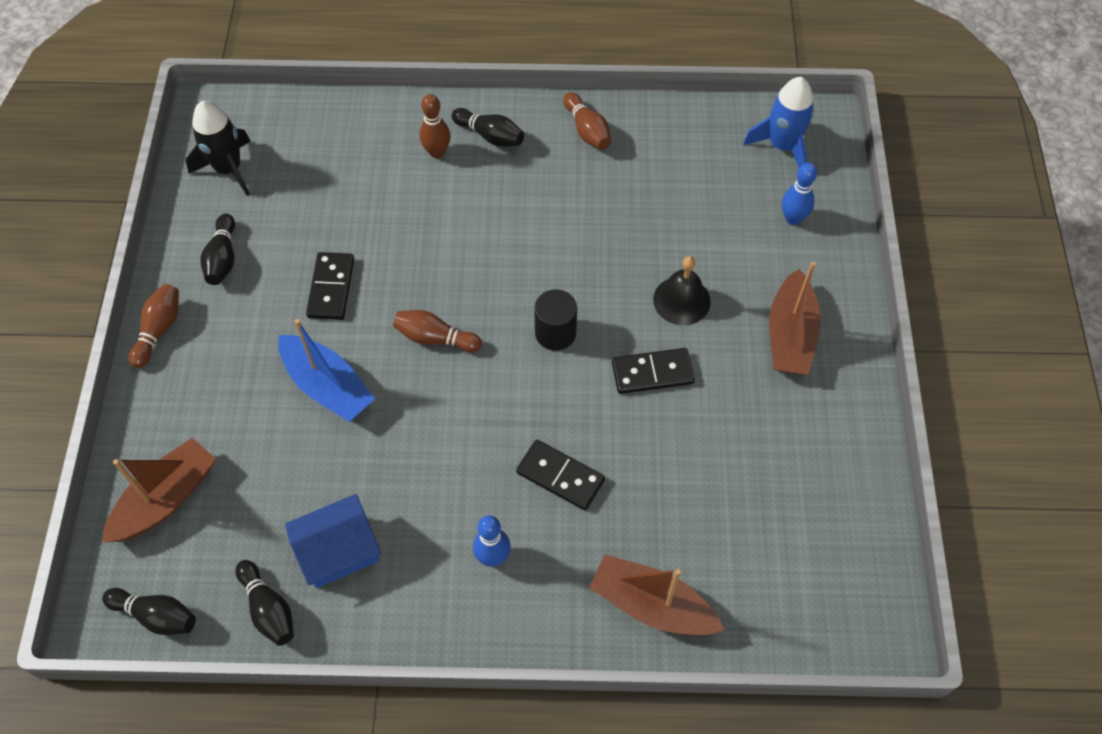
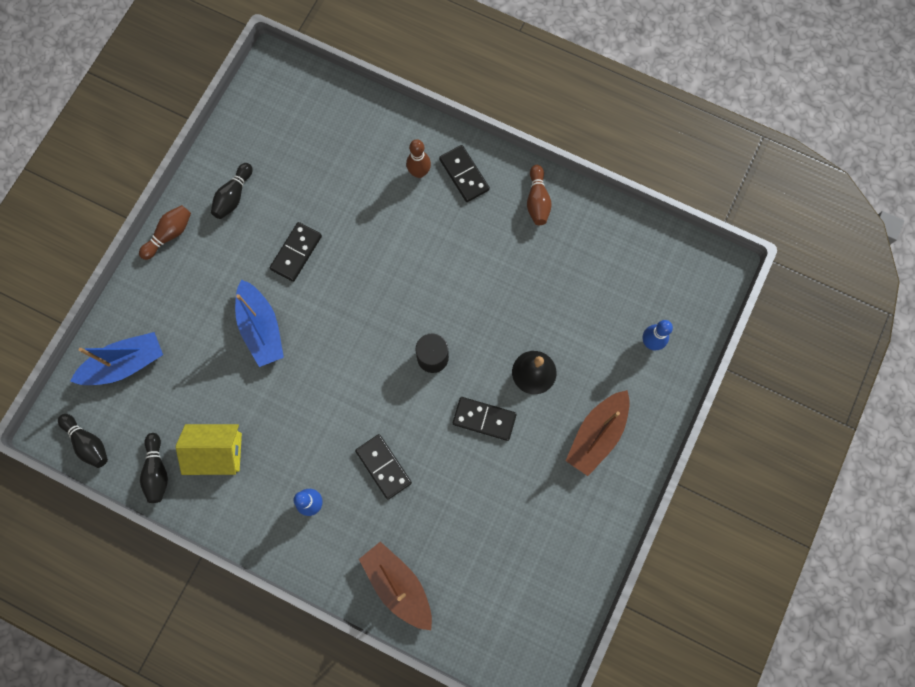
camera: 25 degrees right, 15 degrees up
(165, 499) = (125, 364): brown boat -> blue boat
(228, 169) = (267, 123): black rocket -> none
(338, 551) = (217, 452): blue house -> yellow house
(435, 338) = (349, 324): brown bowling pin -> none
(490, 136) = (464, 175): black bowling pin -> black domino
(782, 146) = (677, 277): blue rocket -> none

